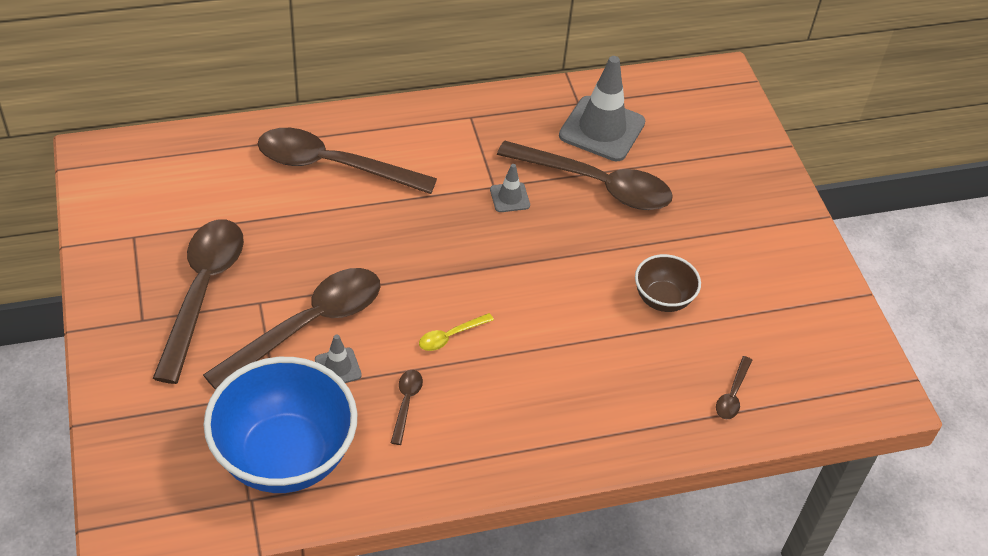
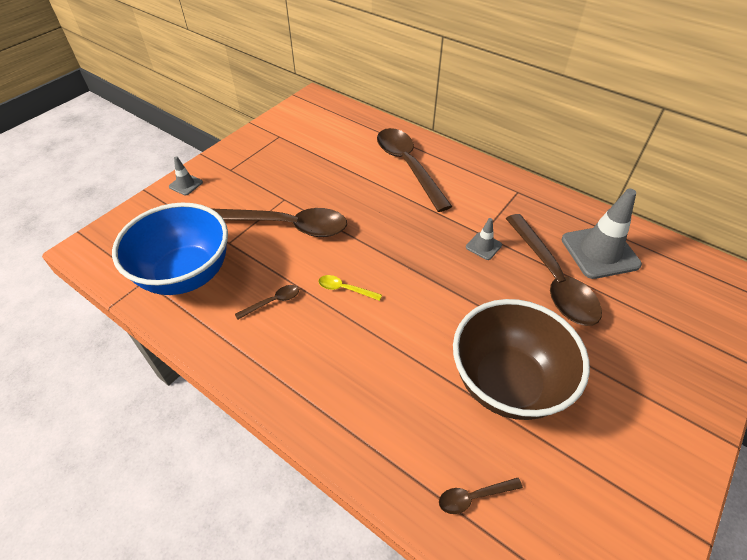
camera: 55 degrees right, 0 degrees up
(203, 291) = (270, 176): brown spoon -> none
(338, 367) = (270, 256): grey traffic cone -> grey traffic cone (186, 184)
(662, 299) = (507, 383): brown bowl -> brown bowl, size x1.99

